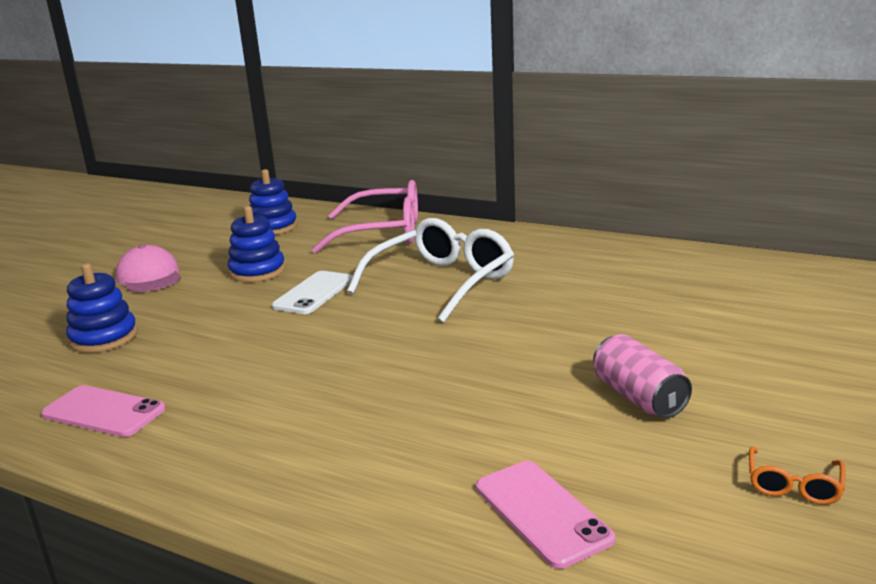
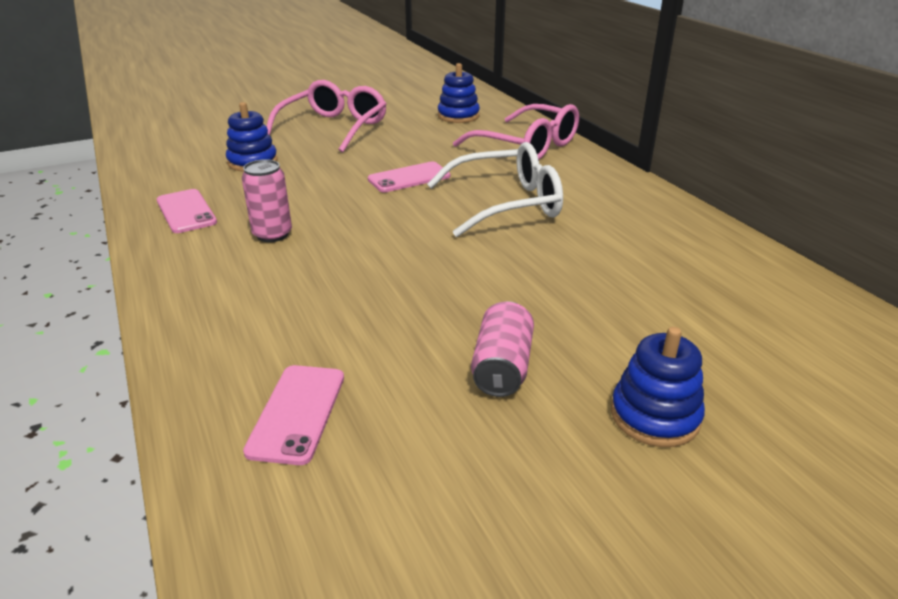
camera: 35 degrees right, 10 degrees up
(149, 276) = (334, 128): pink cap -> pink glasses
(253, 391) = (272, 234): none -> pink can
(257, 271) = (399, 147): blue stacking toy -> blue stacking toy (655, 416)
(314, 293) = (409, 178): white phone -> pink phone
(793, 485) = (501, 510): orange glasses -> none

